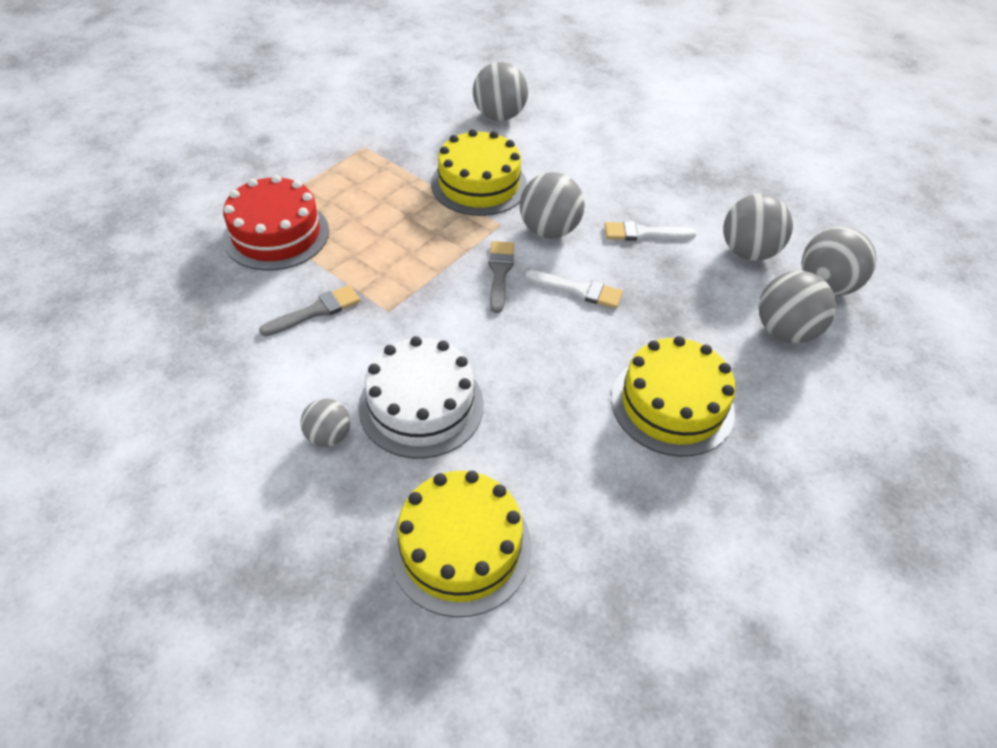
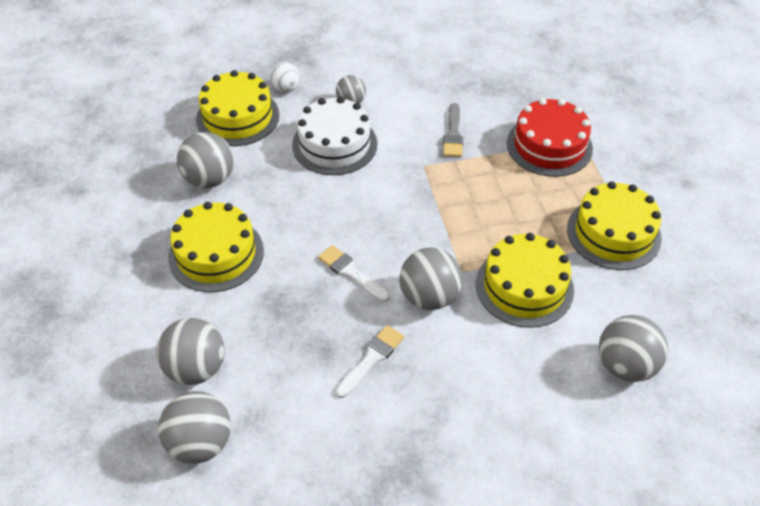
camera: 130 degrees right, 0 degrees up
(355, 530) = (286, 88): none -> white ball
(367, 159) = (613, 233): none -> yellow cake
(500, 272) = (409, 239): grey brush -> none
(579, 290) = (351, 272): white brush -> white brush turned 75 degrees clockwise
(748, 252) = (285, 419): grey ball -> grey ball (209, 179)

